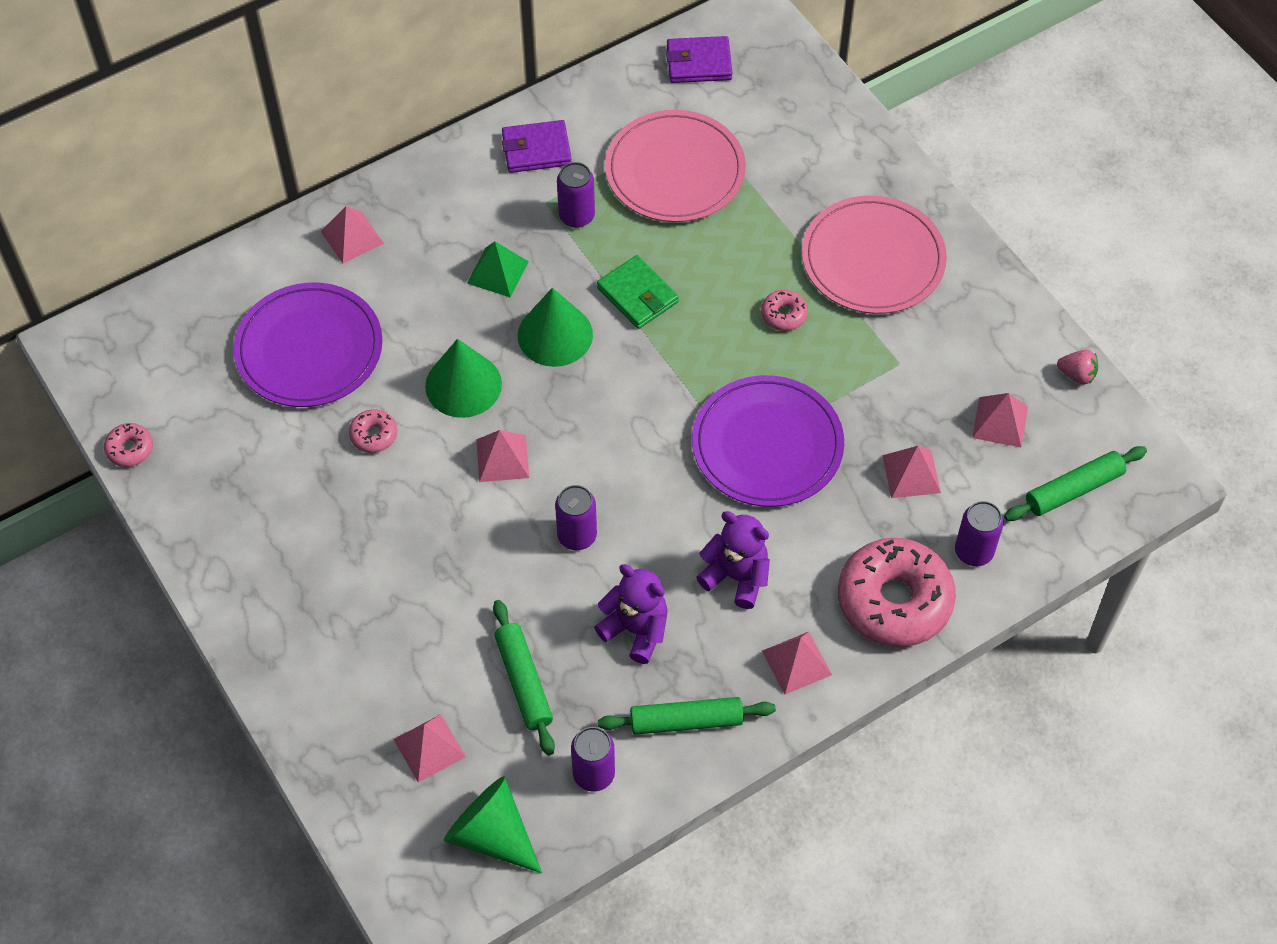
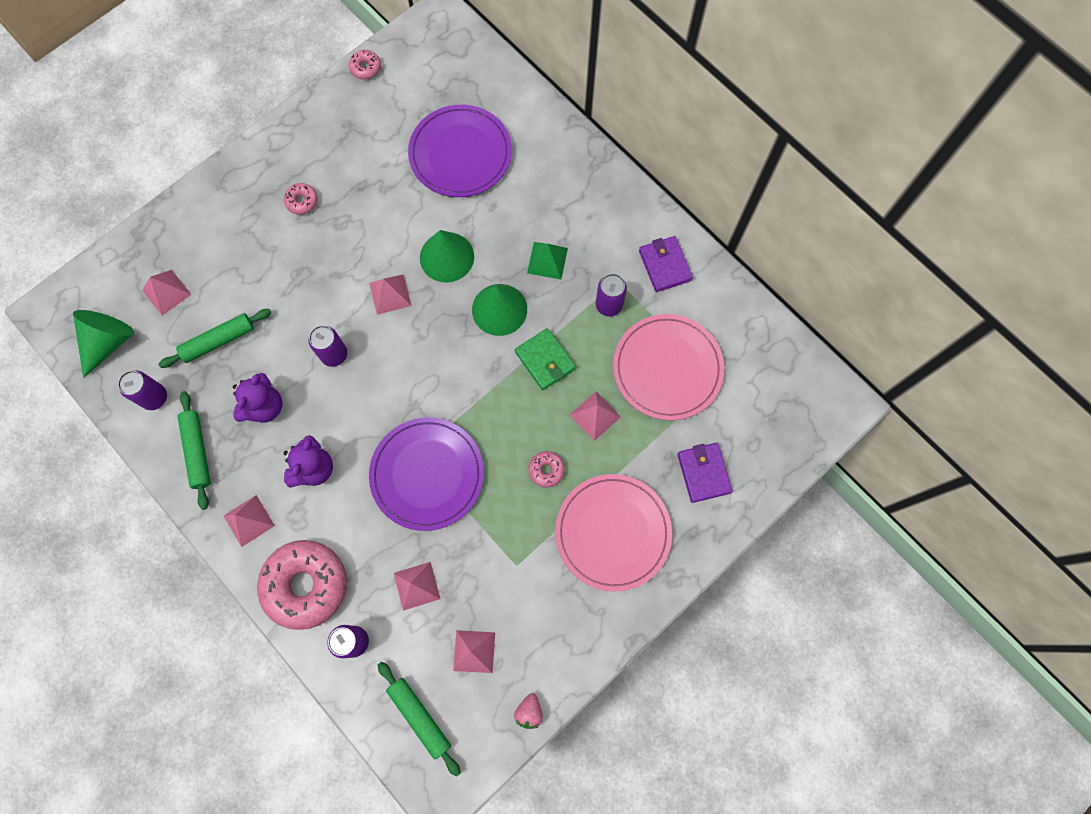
camera: 80 degrees right, 15 degrees up
(352, 237) = (559, 159): pink pyramid -> pink pyramid (595, 415)
(374, 435) = (397, 209): pink donut -> pink donut (302, 201)
(637, 295) = (545, 360): green wallet -> green wallet turned 75 degrees counterclockwise
(699, 63) = (779, 369): purple wallet -> purple wallet (703, 473)

